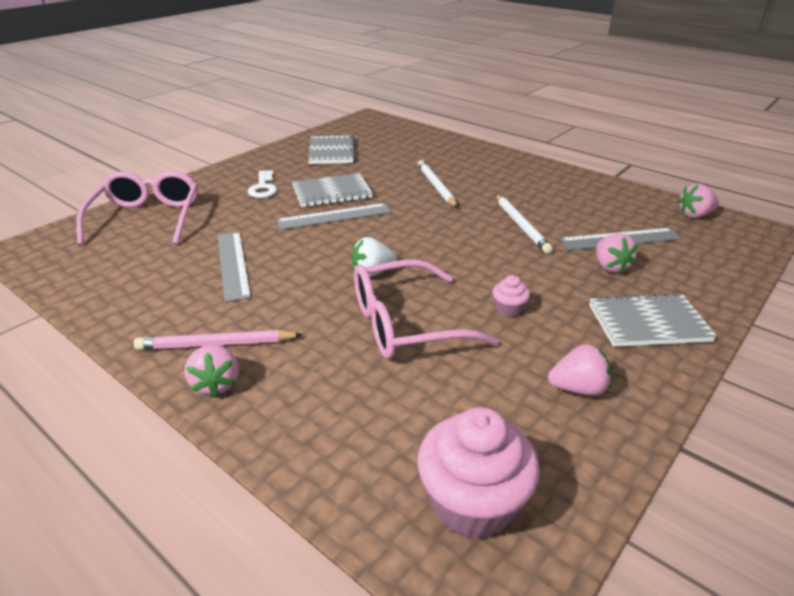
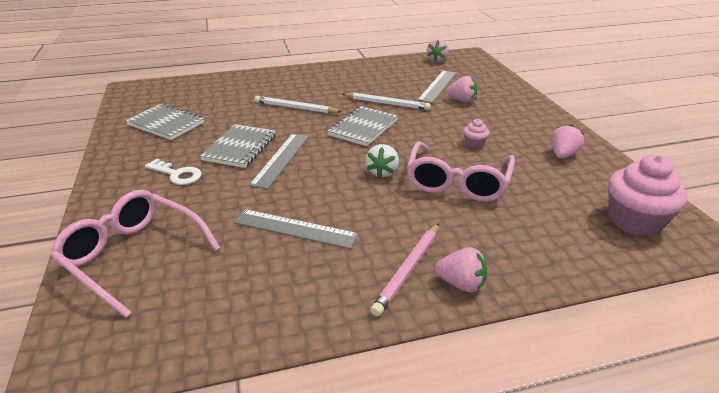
camera: 55 degrees left, 0 degrees up
(648, 323) = (522, 114): grey notebook -> grey notebook (363, 128)

